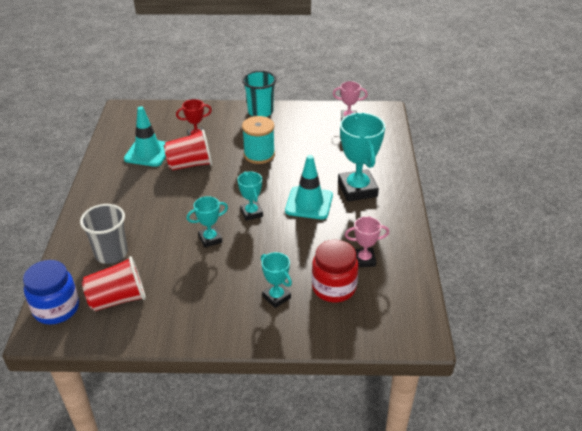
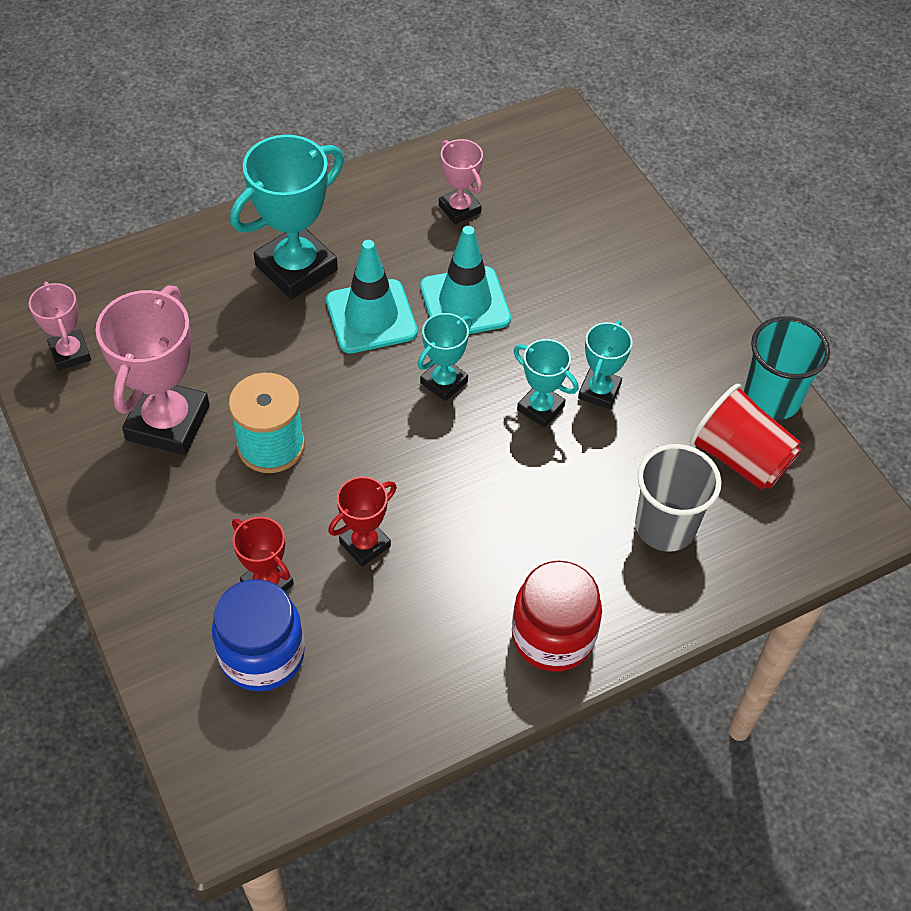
camera: 120 degrees left, 15 degrees up
(56, 308) = (815, 526): blue jar -> blue jar (262, 655)
(148, 153) = (369, 644): turquoise traffic cone -> turquoise traffic cone (465, 303)
(190, 164) = (365, 544): red cup -> red trophy
(260, 112) = (111, 514): turquoise cup -> turquoise cup (771, 398)
(276, 297) = (598, 276): turquoise trophy -> turquoise trophy (599, 391)
(293, 133) = (168, 423): none -> pink trophy
(334, 287) = (536, 223): red jar -> red jar (553, 636)

